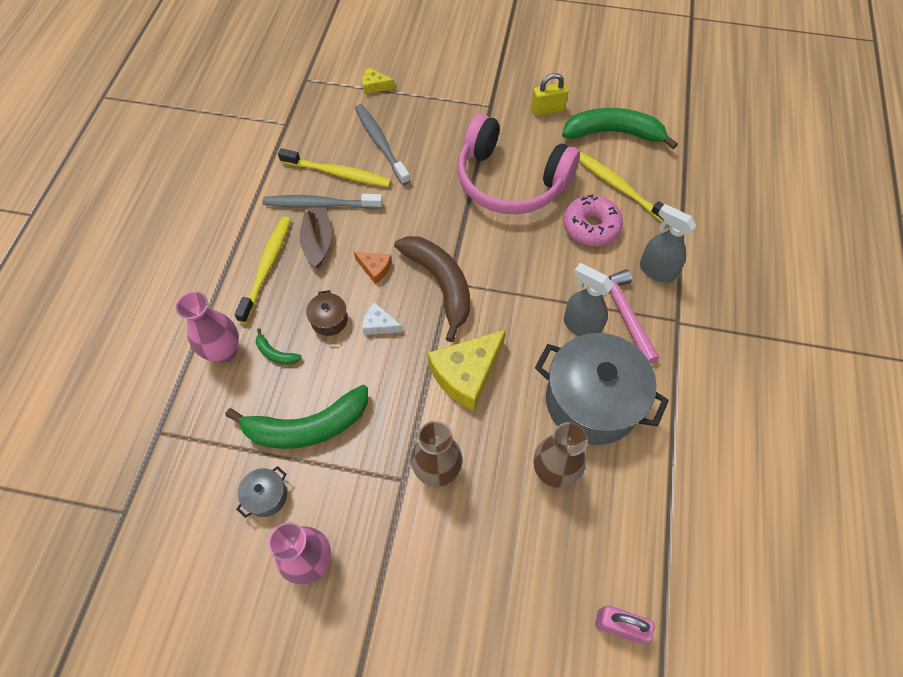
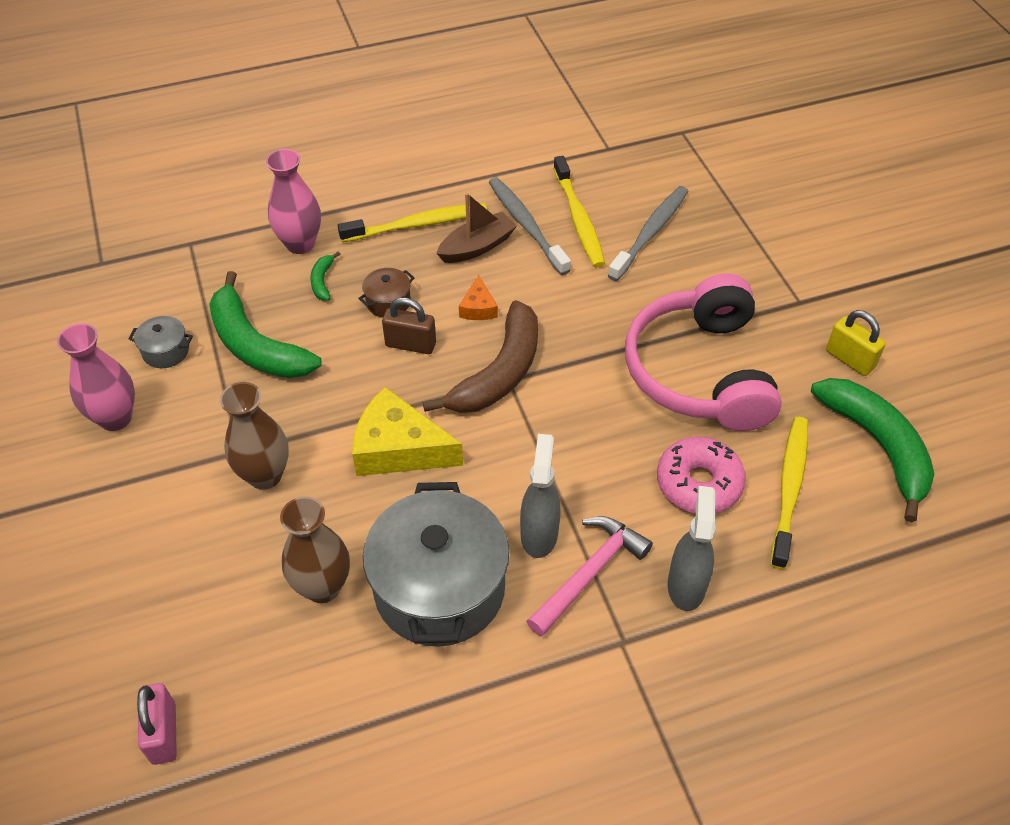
camera: 60 degrees right, 10 degrees down
(375, 86) = (728, 189): yellow cheese -> none
(379, 324) = (410, 344): white cheese -> brown padlock

